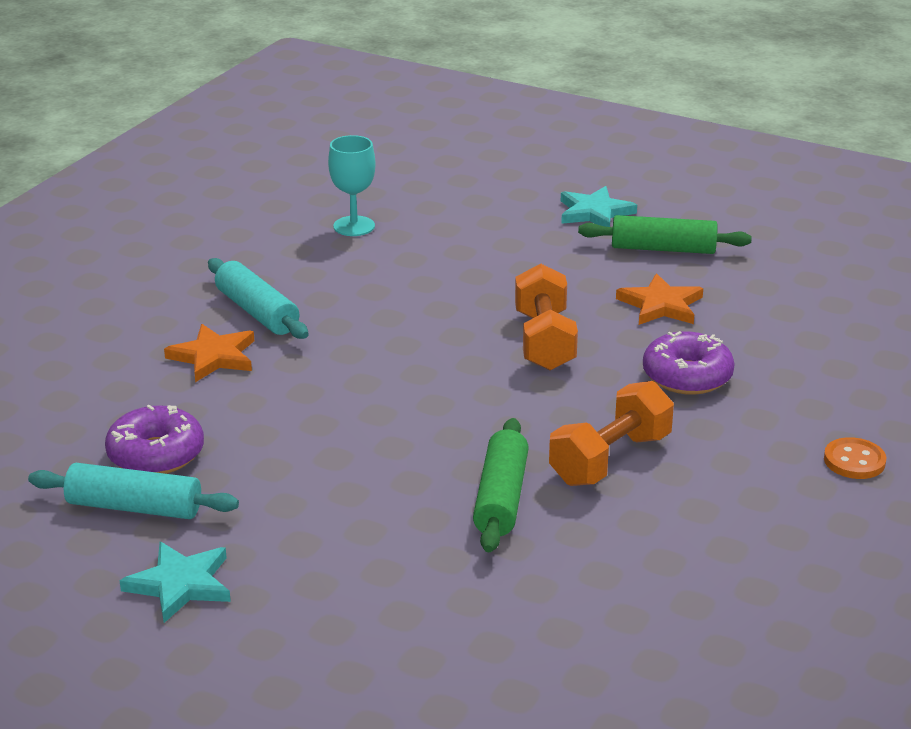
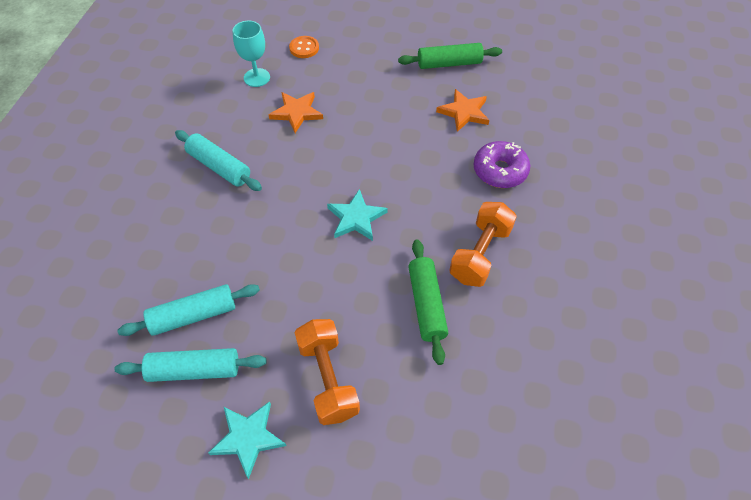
camera: 15 degrees left, 25 degrees up
(156, 454) = (193, 315): purple donut -> turquoise rolling pin
(213, 357) = (203, 214): orange star -> orange star (297, 113)
(544, 341) = (406, 157): orange dumbbell -> orange dumbbell (328, 379)
(594, 212) = (399, 40): turquoise star -> turquoise star (356, 218)
(854, 461) = (618, 223): orange button -> orange button (304, 48)

